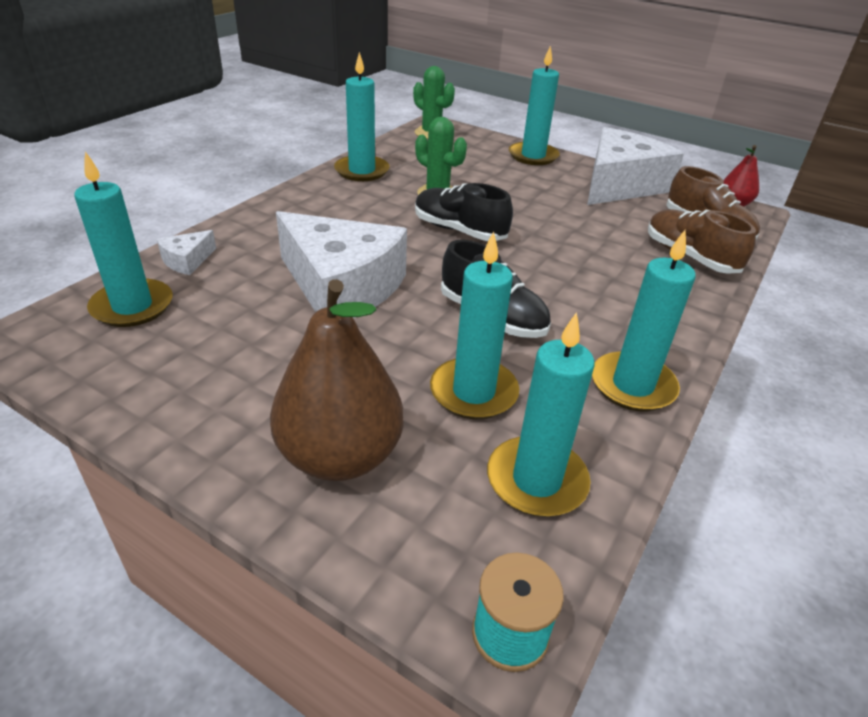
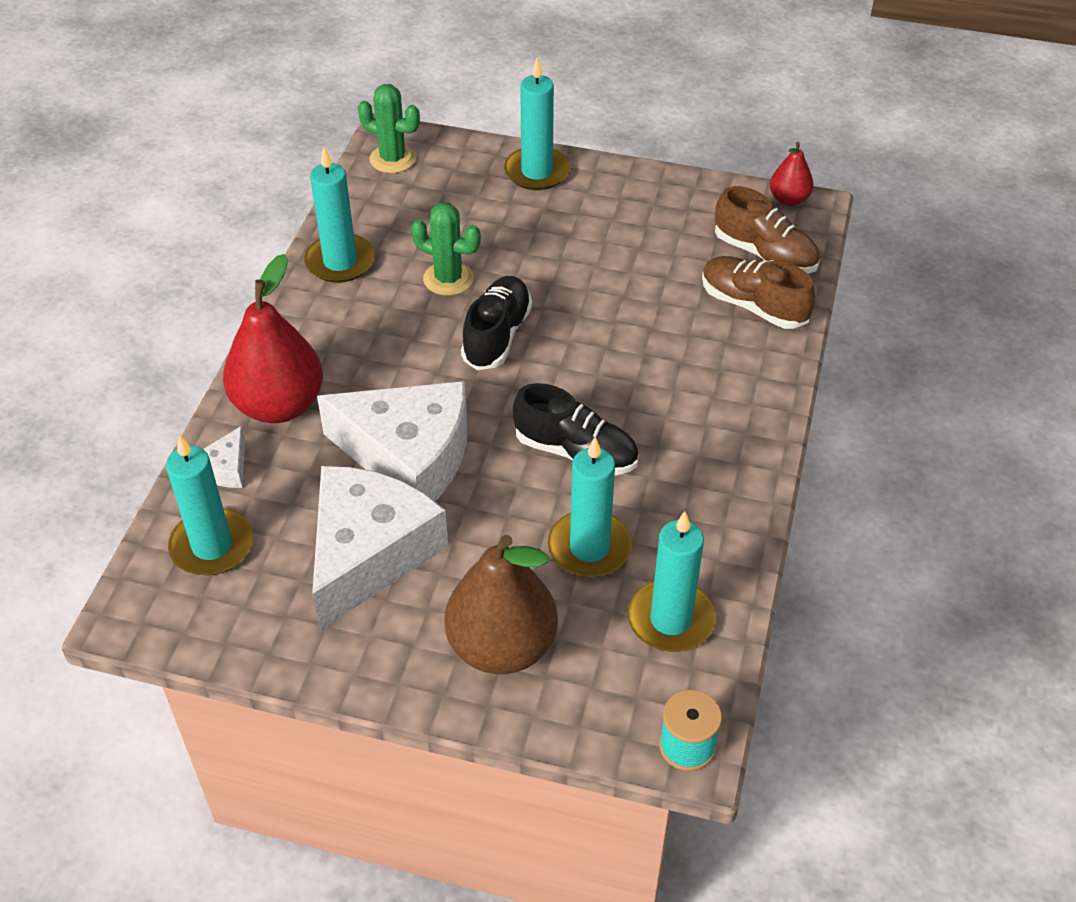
camera: 15 degrees left, 10 degrees up
(259, 234) = (279, 405): none -> red pear
(459, 231) = (497, 335): black shoe -> black shoe turned 90 degrees clockwise
(620, 185) = (654, 200): white cheese -> white cheese (369, 553)
(632, 385) = (728, 497): turquoise candle -> none

